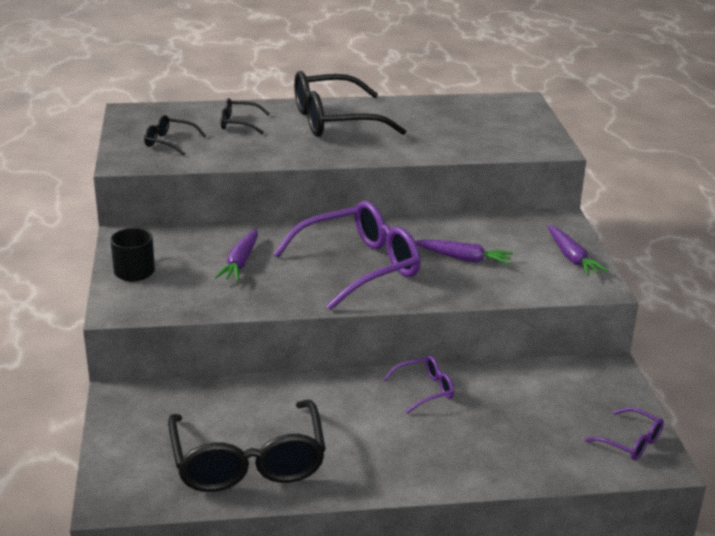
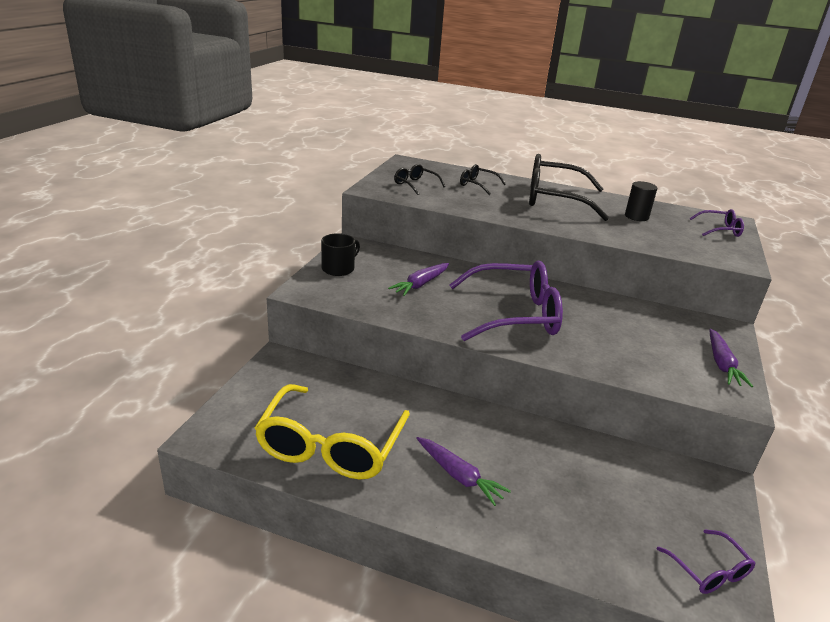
camera: 25 degrees right, 0 degrees up
(248, 462) = (330, 446): black glasses -> yellow glasses
(425, 390) = (524, 439): purple glasses -> purple glasses (720, 230)
(430, 121) = (636, 217): none -> black cylinder
(463, 258) = (612, 334): purple carrot -> purple carrot (459, 476)

